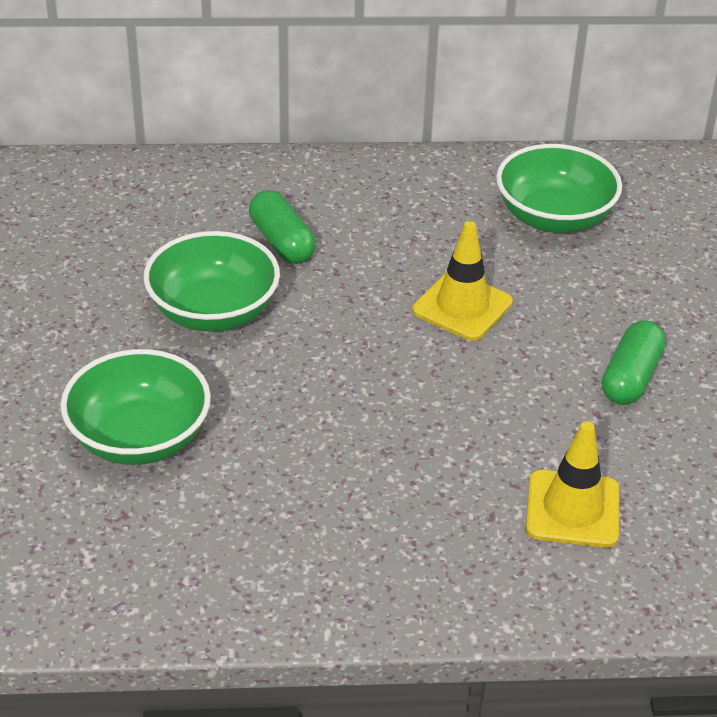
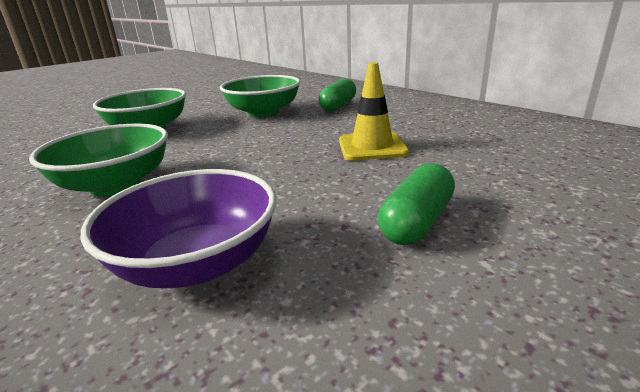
camera: 55 degrees right, 15 degrees down
(554, 217) = (513, 138): green bowl -> green bowl (115, 185)
(572, 509) = (197, 263): yellow traffic cone -> purple bowl
(630, 377) = (416, 222): green capsule -> green capsule turned 45 degrees counterclockwise

